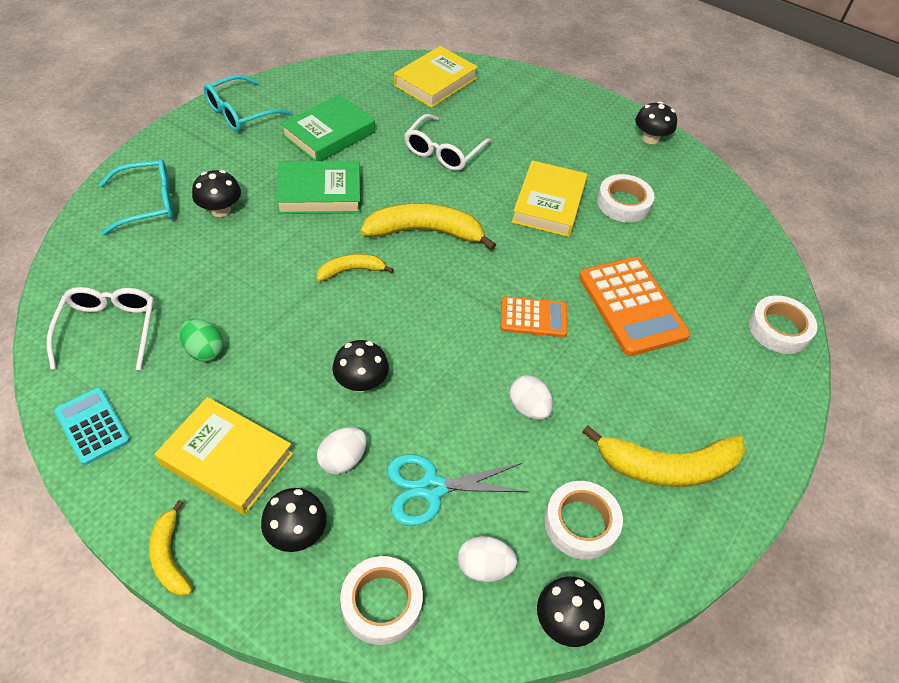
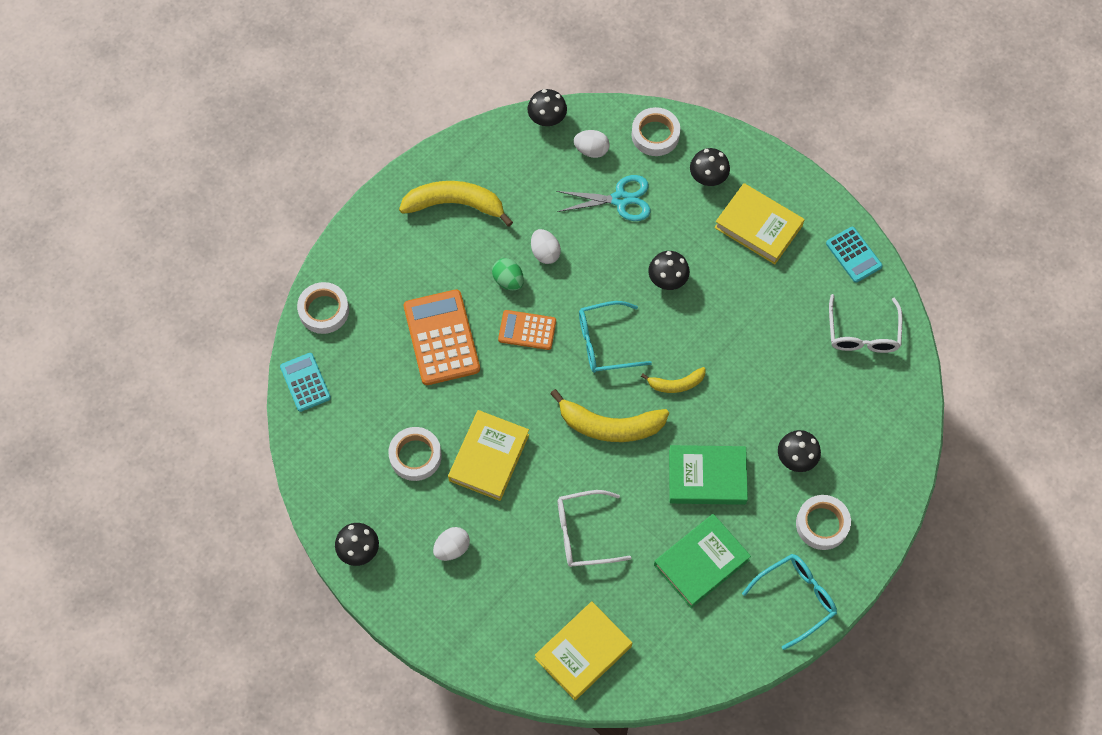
camera: 170 degrees left, 15 degrees up
(148, 203) = (863, 467): turquoise glasses -> turquoise glasses (605, 343)
(169, 556) = (784, 168): yellow banana -> none
(204, 350) = (787, 311): green egg -> green egg (508, 280)
(343, 460) = (680, 222): white egg -> white egg (452, 548)
(443, 151) = (584, 533): white glasses -> white glasses turned 135 degrees counterclockwise
(581, 523) = (524, 171): white tape -> white tape (822, 524)
(763, 260) = (305, 382): none -> turquoise calculator

